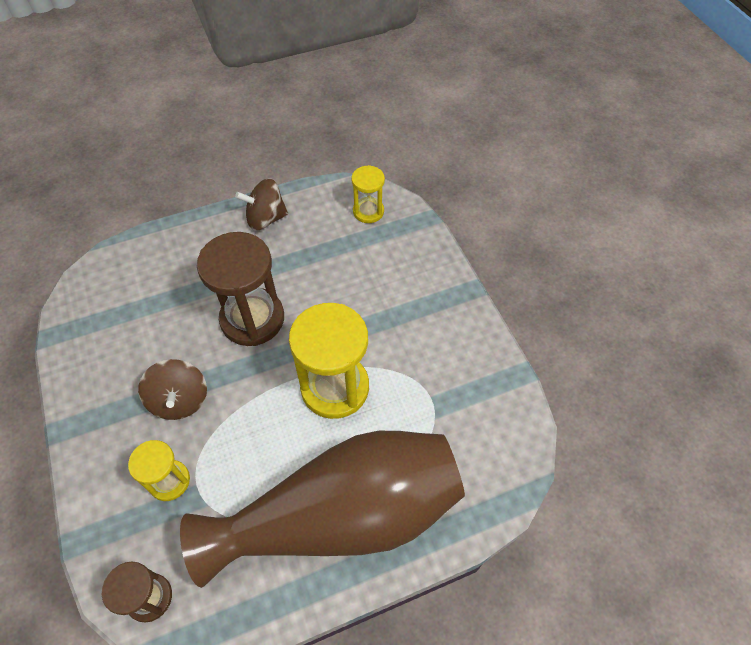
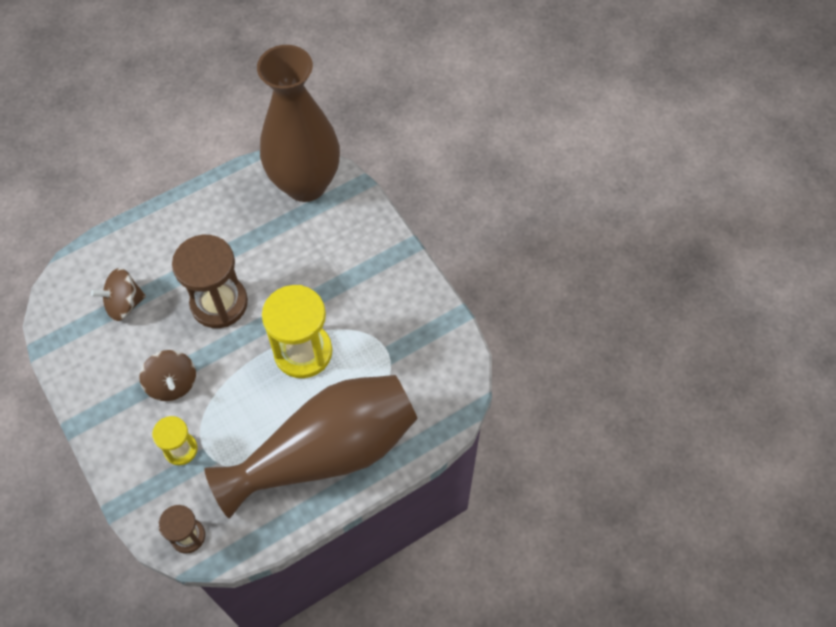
camera: 10 degrees left, 5 degrees up
(266, 218) = (210, 205): brown spinning top -> brown spinning top (124, 304)
(368, 211) = (305, 184): yellow hourglass -> brown vase

